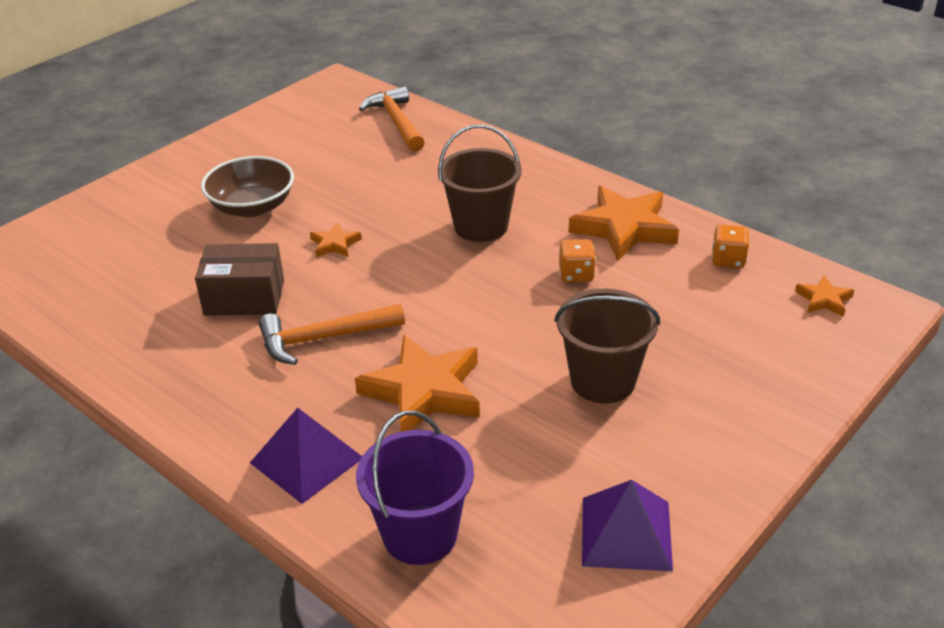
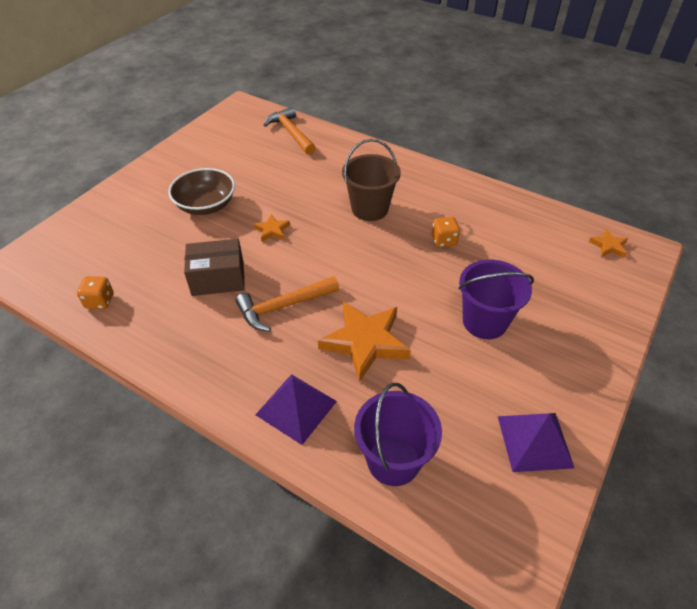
camera: 10 degrees left, 10 degrees up
(603, 381) = (484, 322): brown bucket -> purple bucket
(624, 228) = (465, 203): orange star -> none
(728, 260) = (539, 221): orange dice -> orange dice (100, 301)

